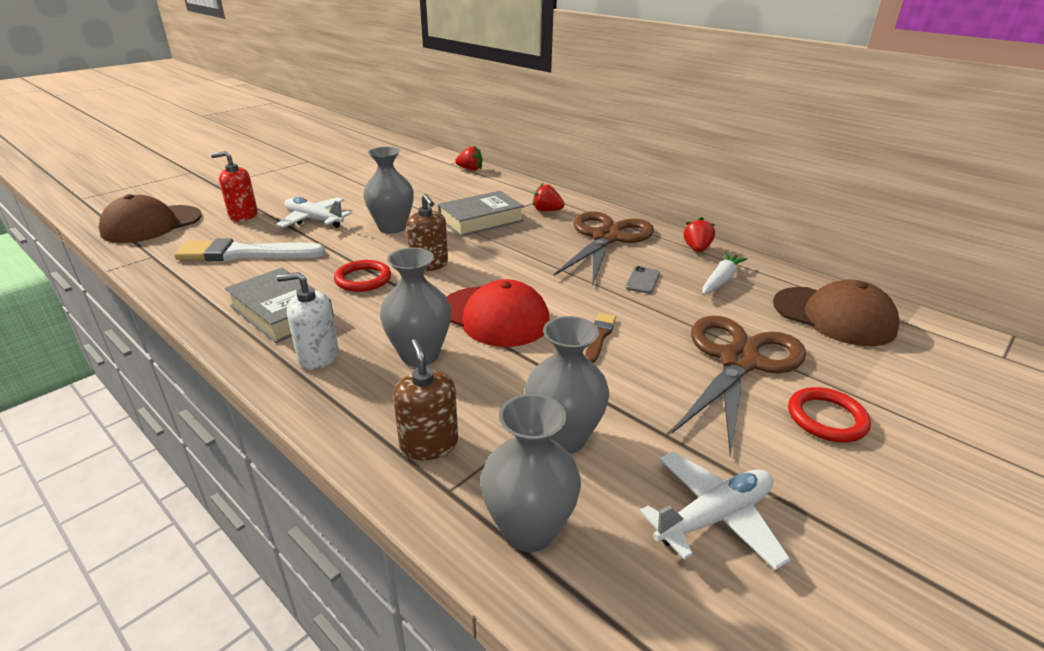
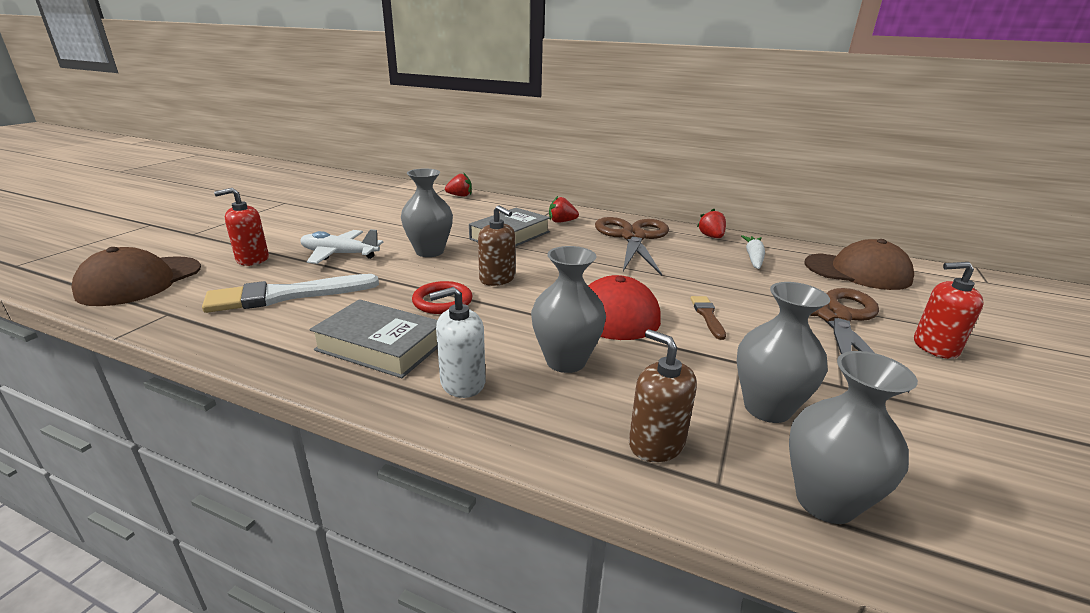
camera: 20 degrees left, 5 degrees down
(642, 280) = (695, 266): grey phone -> none
(714, 517) = (949, 446): white plane -> none
(826, 418) = (935, 347): red ring -> red soap dispenser

